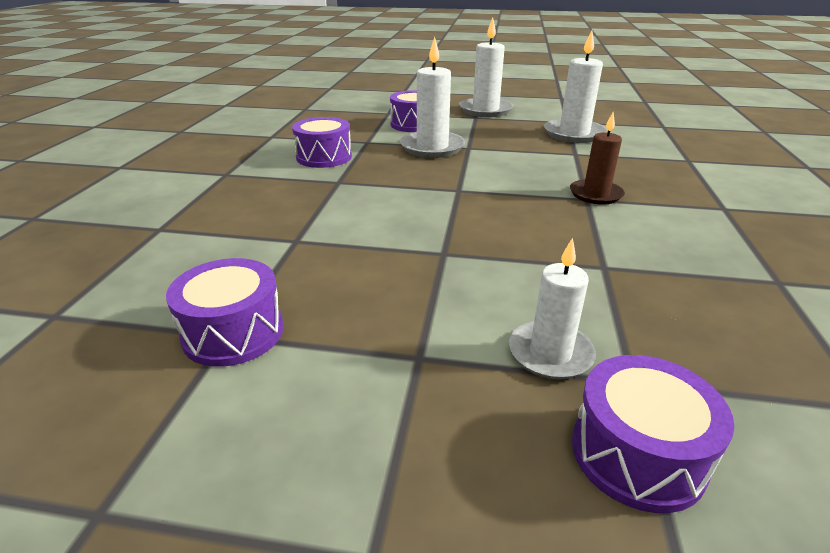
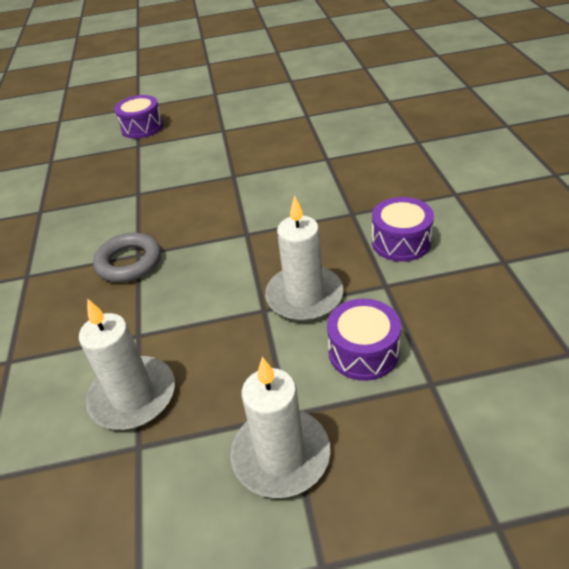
camera: 165 degrees right, 10 degrees up
(233, 332) = (305, 116): purple drum -> none
(550, 353) = (170, 145): white candle -> none
(595, 194) = (129, 262): brown candle -> grey ring

